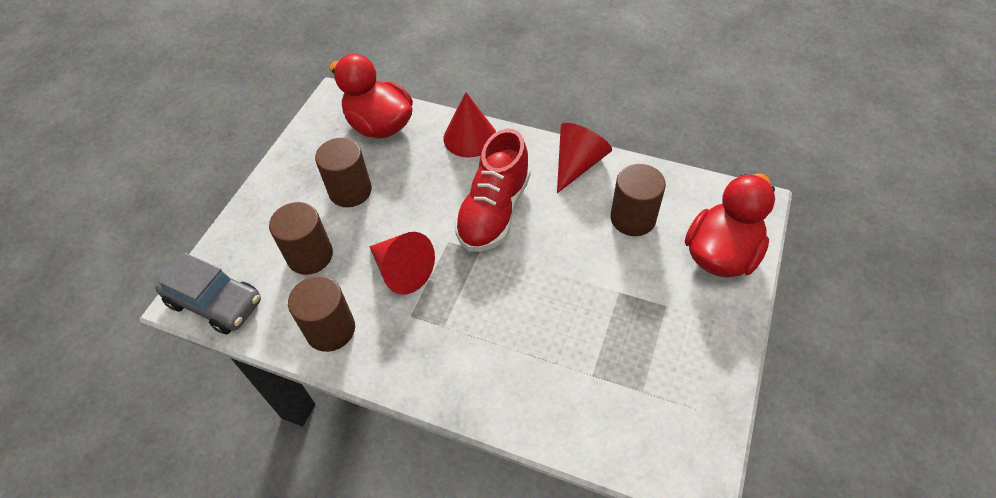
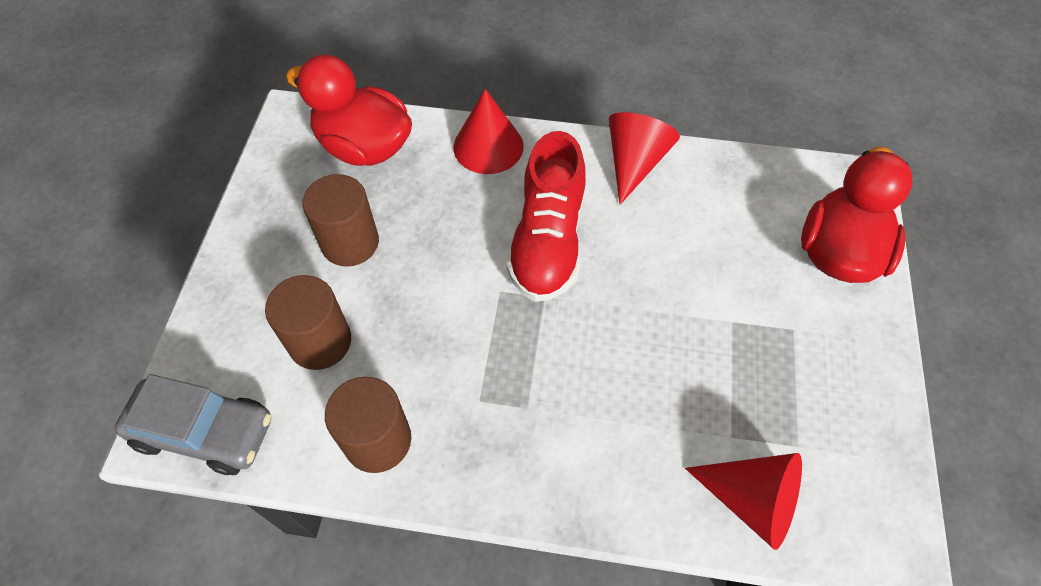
camera: 15 degrees left, 5 degrees up
(402, 271) = (451, 341): red cone -> red cone (751, 501)
(633, 218) = (721, 223): brown cylinder -> none

